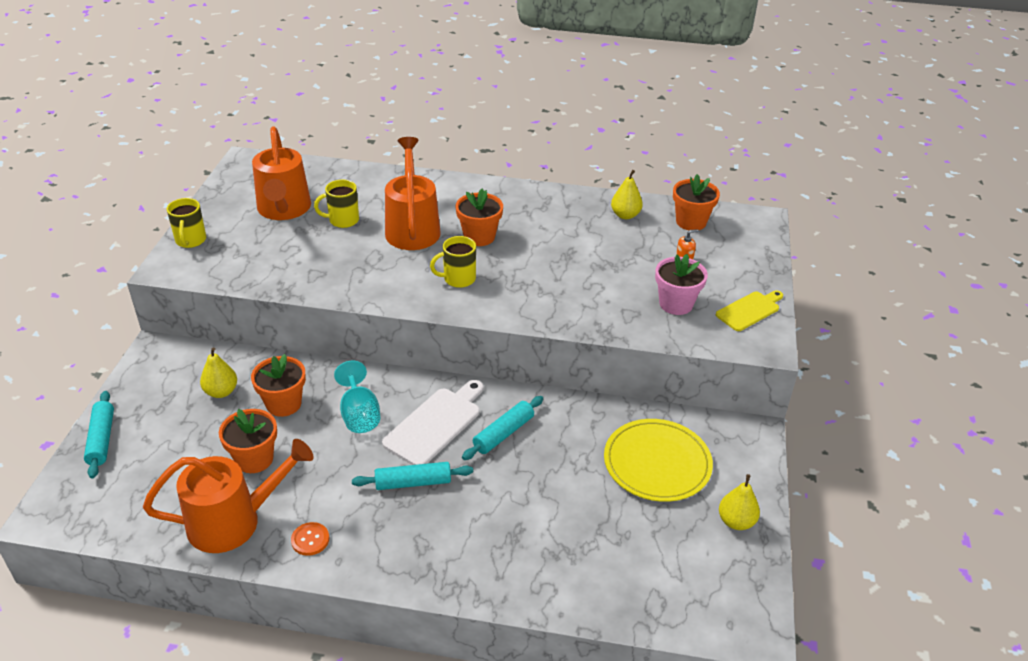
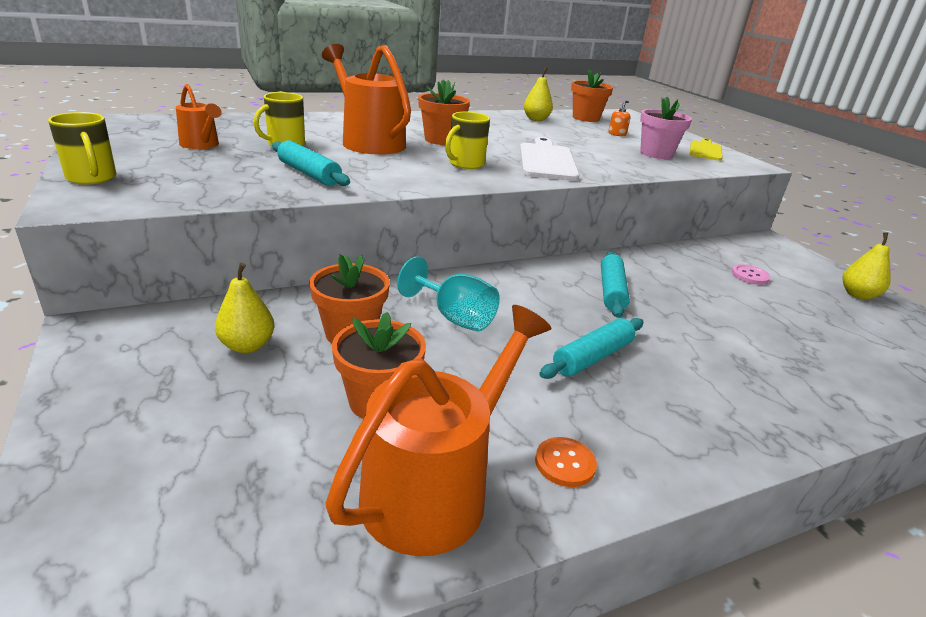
camera: 35 degrees left, 10 degrees down
(101, 439) = (80, 468): turquoise rolling pin -> turquoise rolling pin (309, 174)
(284, 210) = (201, 145): orange watering can -> orange watering can, size x0.54
(435, 424) = (542, 302): white cutting board -> white cutting board (547, 161)
(657, 463) = (750, 276): yellow plate -> pink button

